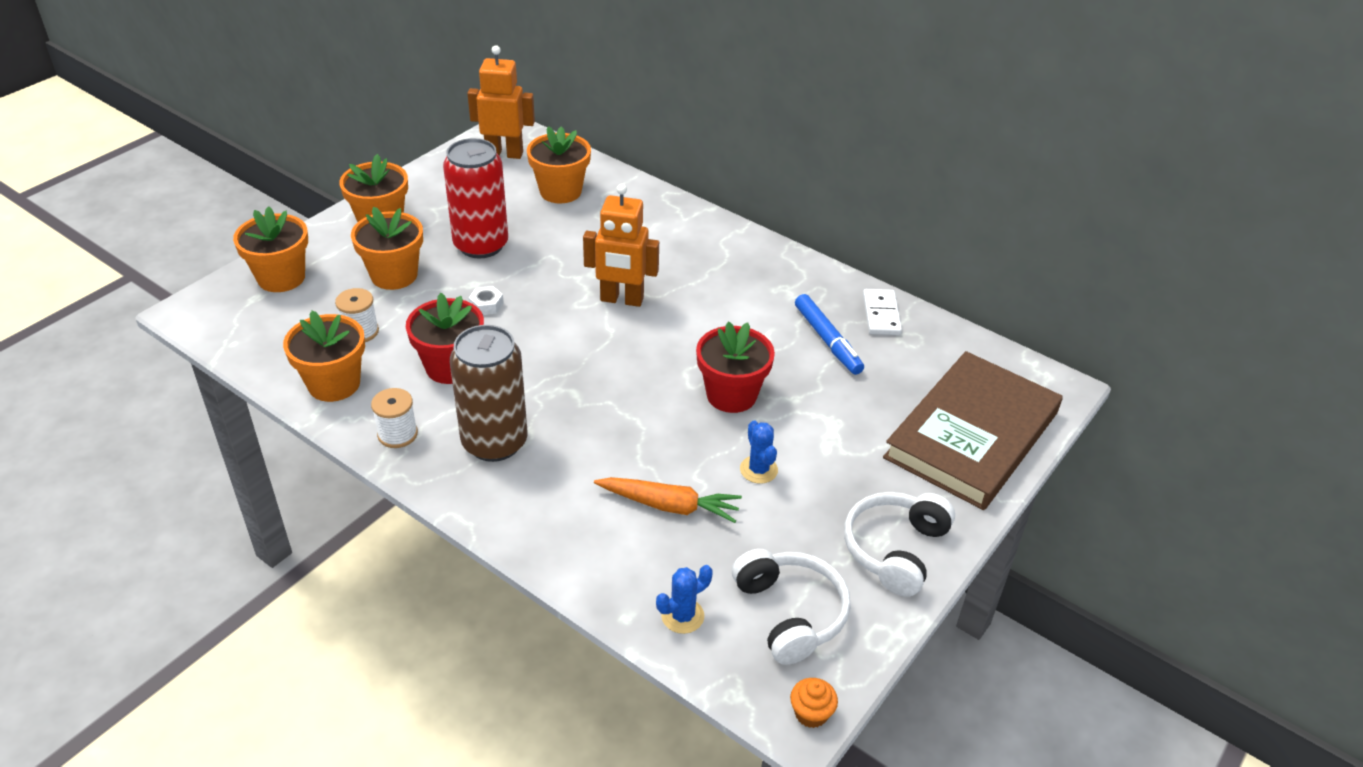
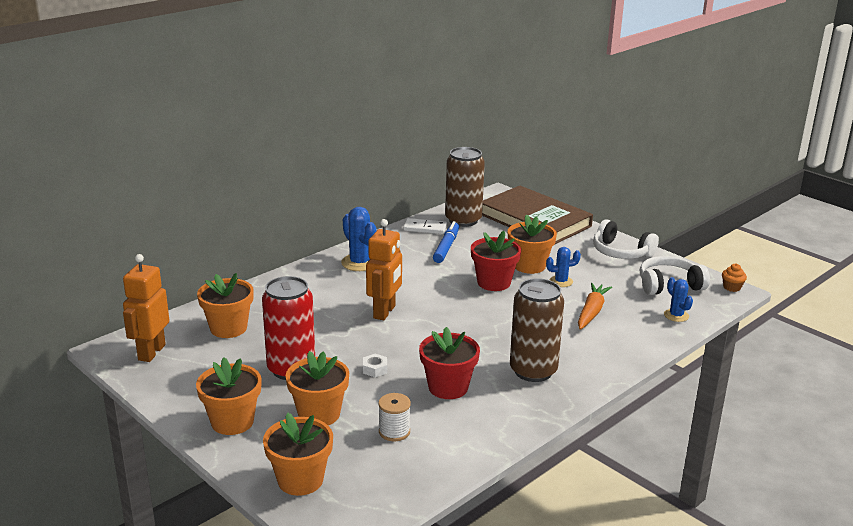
camera: 80 degrees left, 15 degrees down
(334, 384) = (460, 444): orange flower pot -> orange flower pot (529, 266)
(397, 434) = (522, 412): white spool -> none
(748, 265) = (359, 263): none -> blue cactus
(827, 340) = (446, 247): blue marker -> blue marker turned 60 degrees counterclockwise
(929, 352) = (463, 220): none -> brown can

